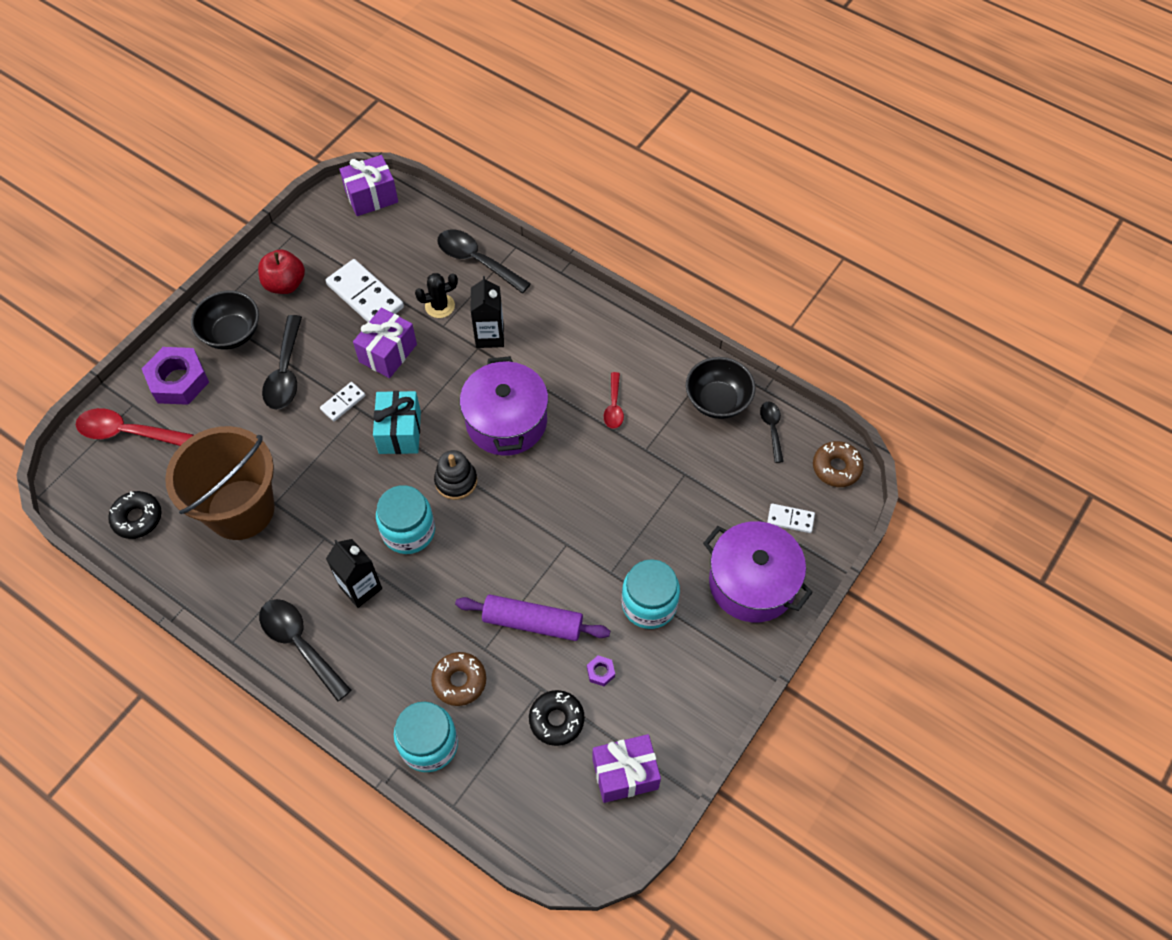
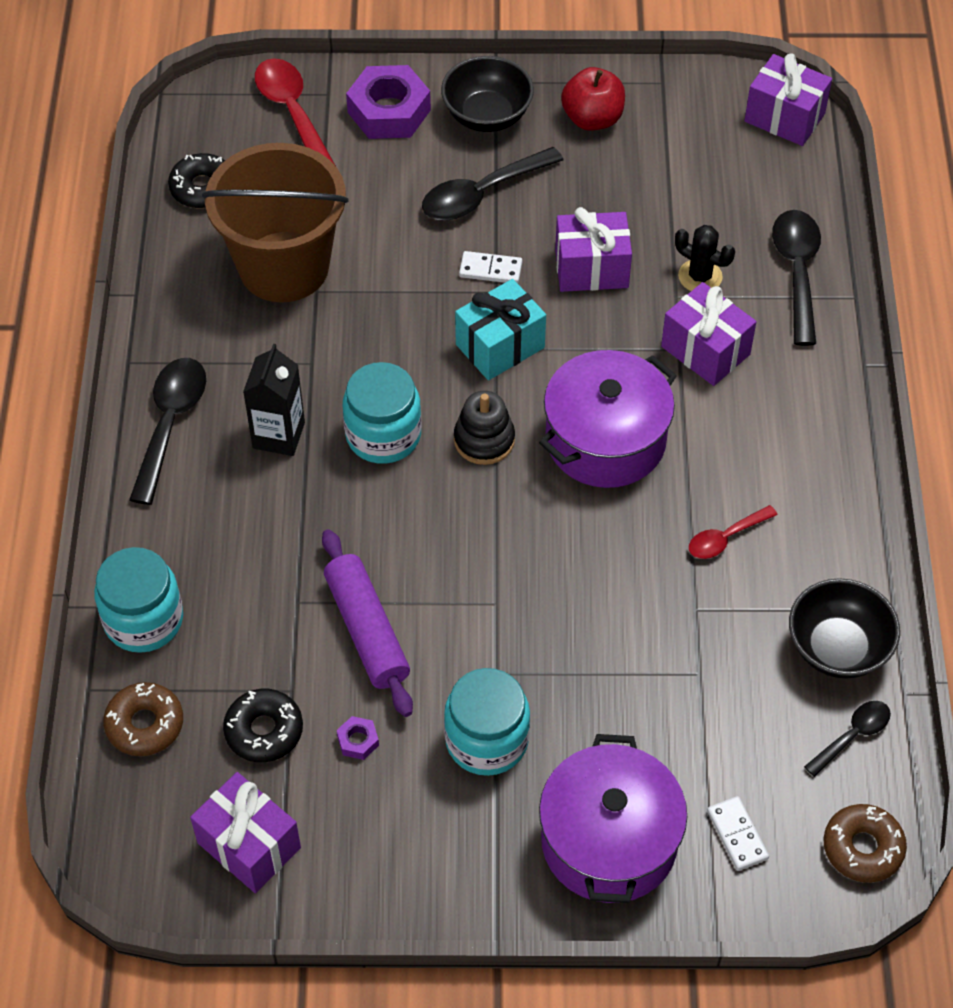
camera: 55 degrees right, 5 degrees down
(365, 296) = (646, 199): white domino -> none
(459, 681) = (239, 602): brown donut -> brown donut (145, 724)
(489, 336) = (705, 350): black carton -> purple gift

